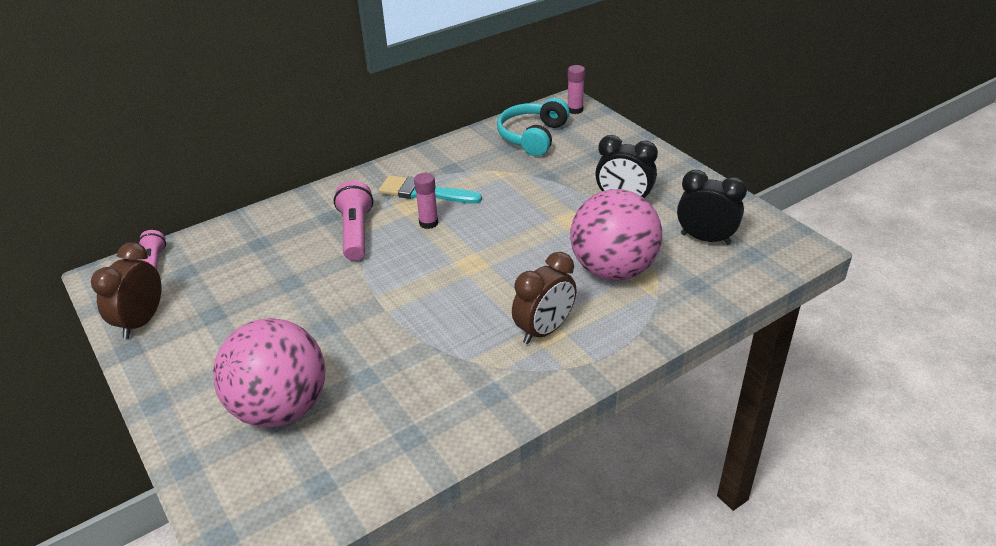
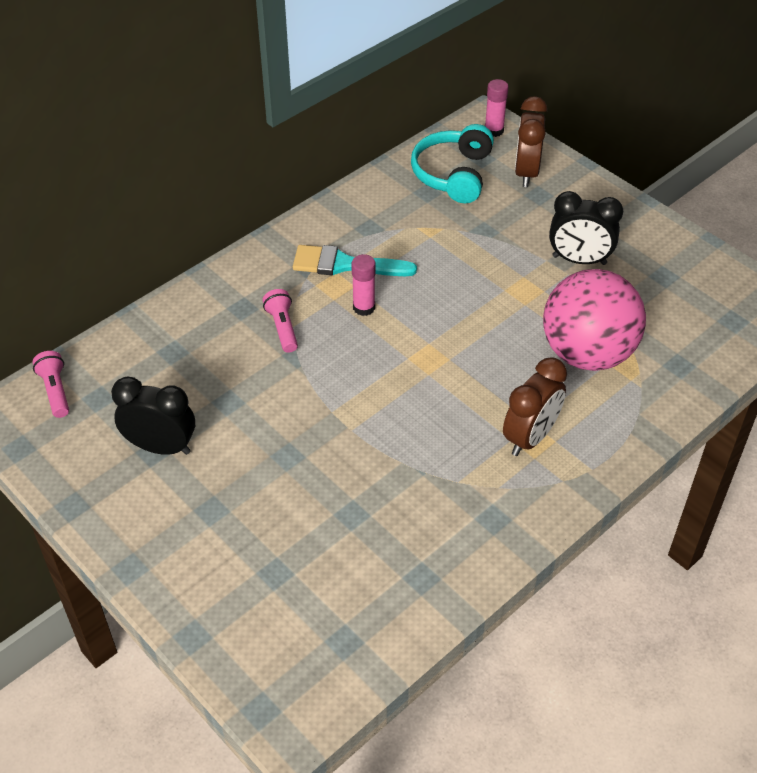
camera: 10 degrees left, 10 degrees up
(141, 322) = (72, 469): brown clock -> brown clock (526, 172)
(280, 408) = (272, 559): pink ball -> none
(356, 232) = (282, 328): pink flashlight -> pink flashlight, size x0.64
(705, 239) = (679, 304): black clock -> black clock (161, 447)

